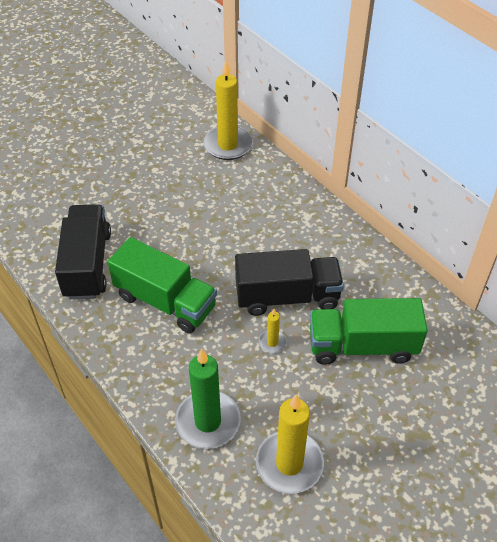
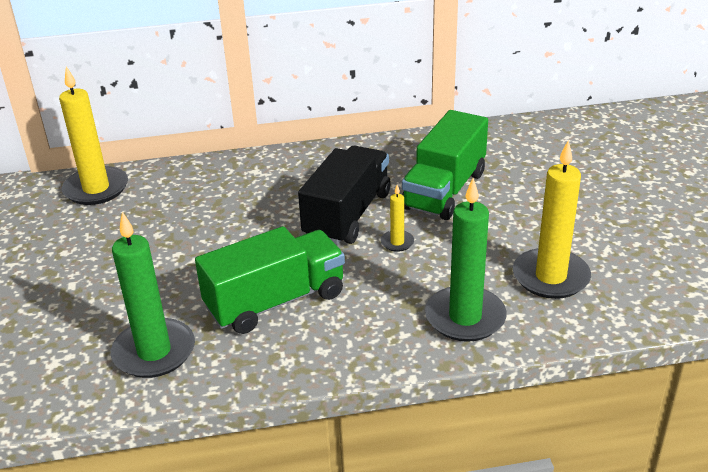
camera: 60 degrees left, 15 degrees down
(87, 264) = (154, 352): black truck -> green candle

